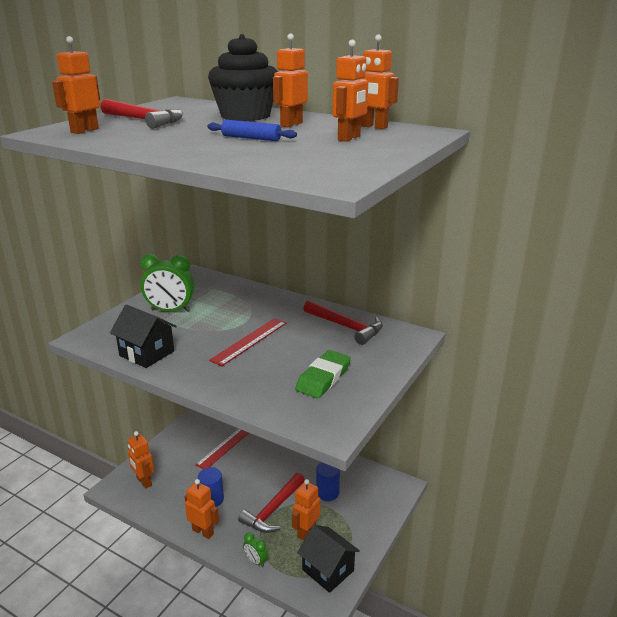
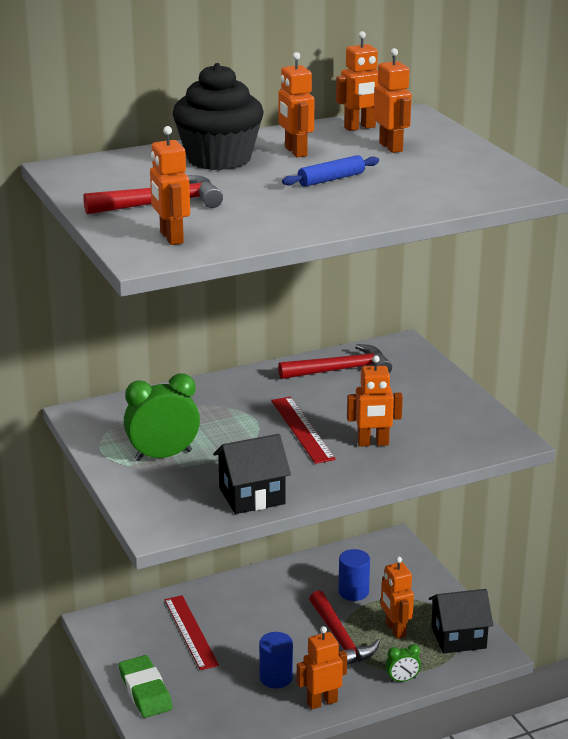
camera: 55 degrees left, 0 degrees up
(143, 481) = (184, 722): orange robot -> orange robot (373, 443)
(170, 310) = (163, 456): green clock -> green clock turned 150 degrees counterclockwise
(323, 378) = (422, 415): green eraser -> green eraser (145, 691)

